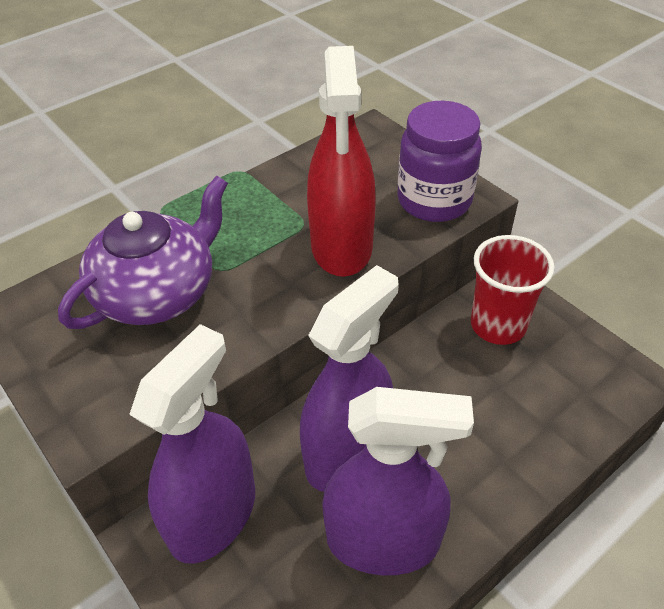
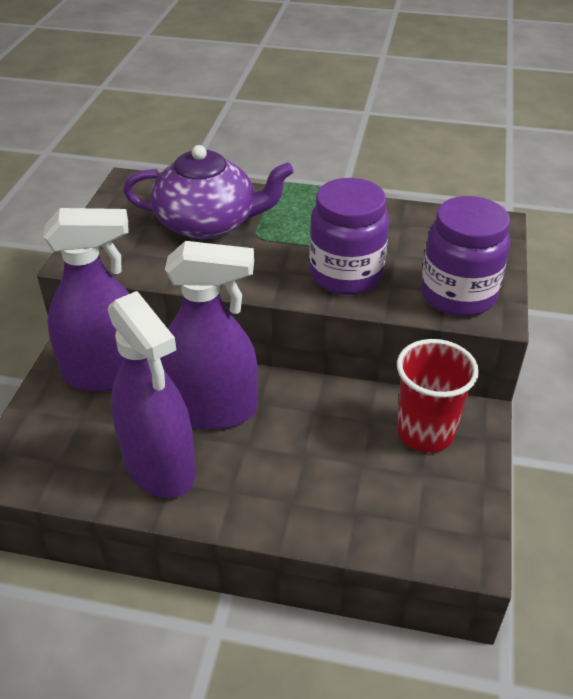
camera: 50 degrees right, 5 degrees down
(341, 246) = (346, 275): red spray bottle -> purple jar

